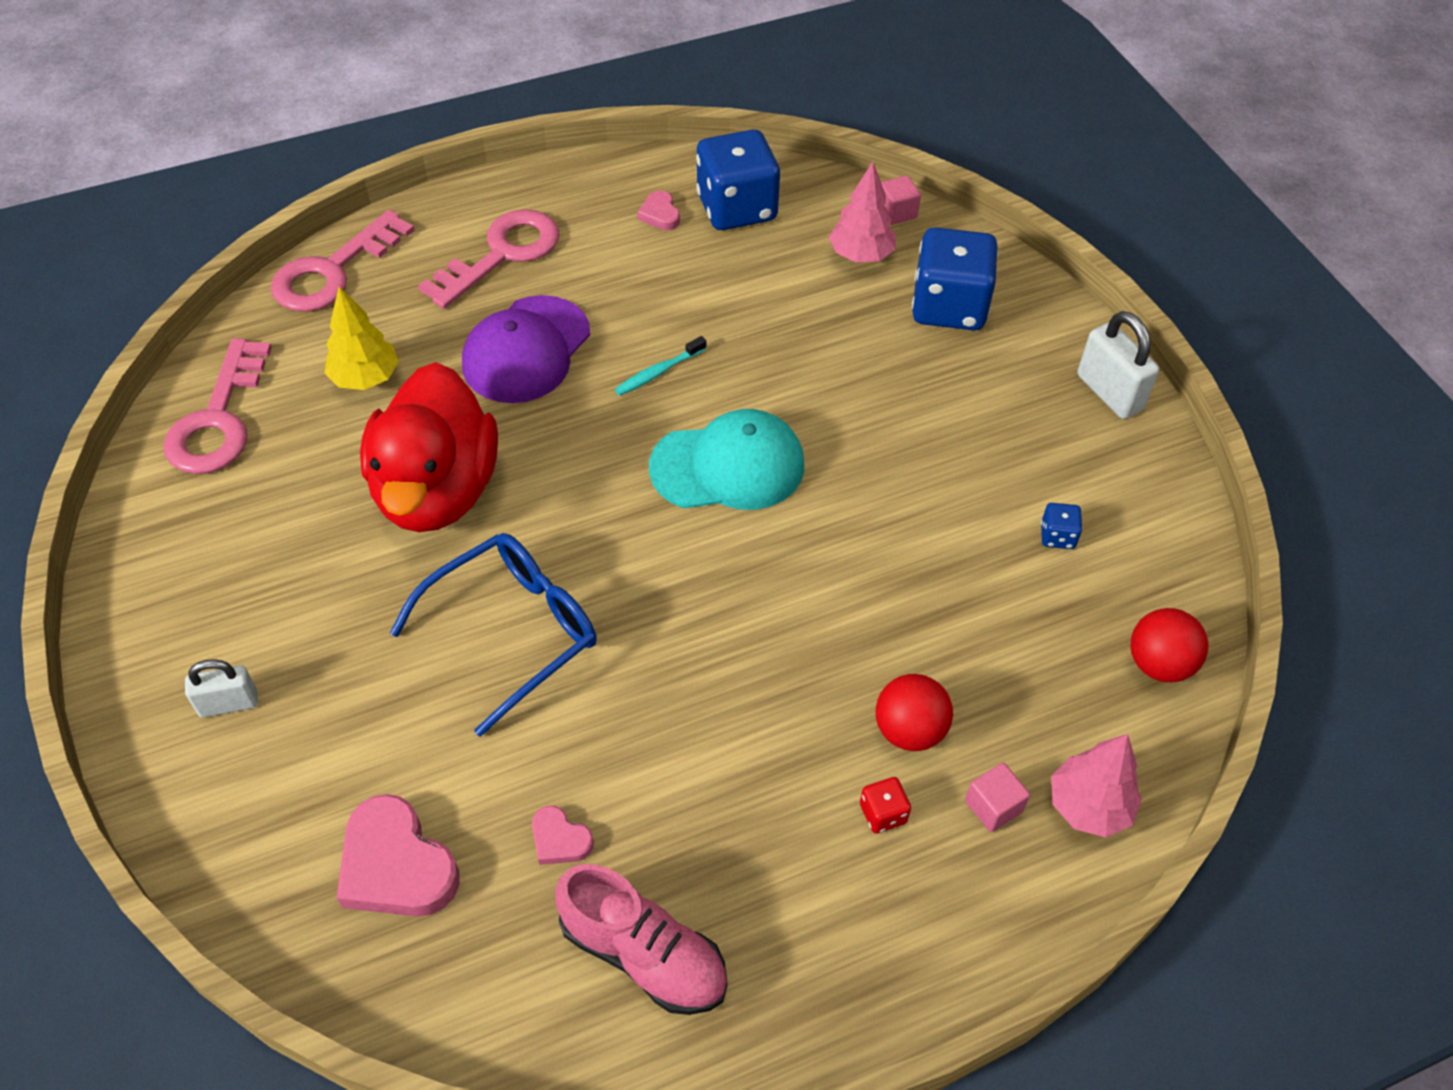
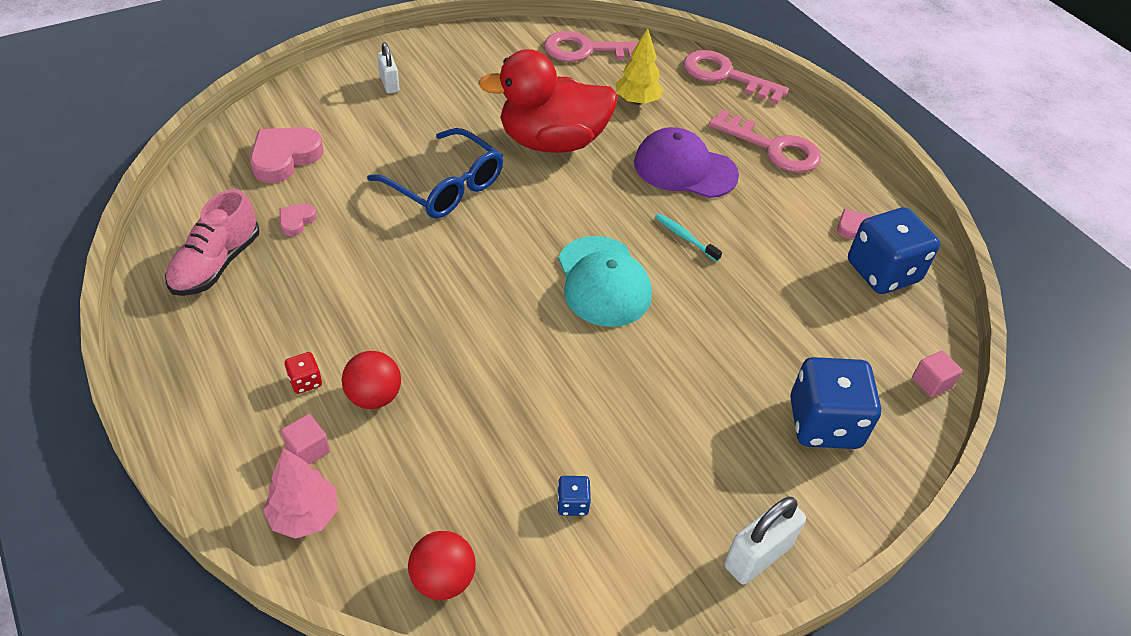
camera: 80 degrees right, 5 degrees down
(861, 255) = (863, 357): pink tree -> none

